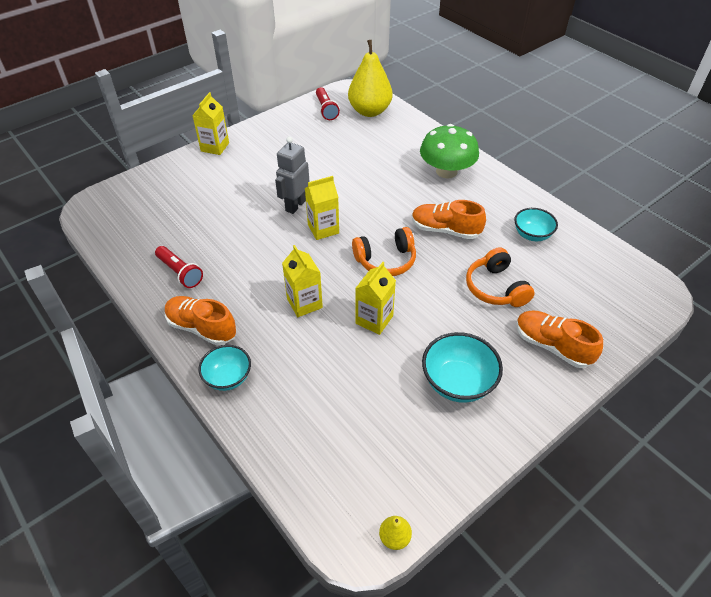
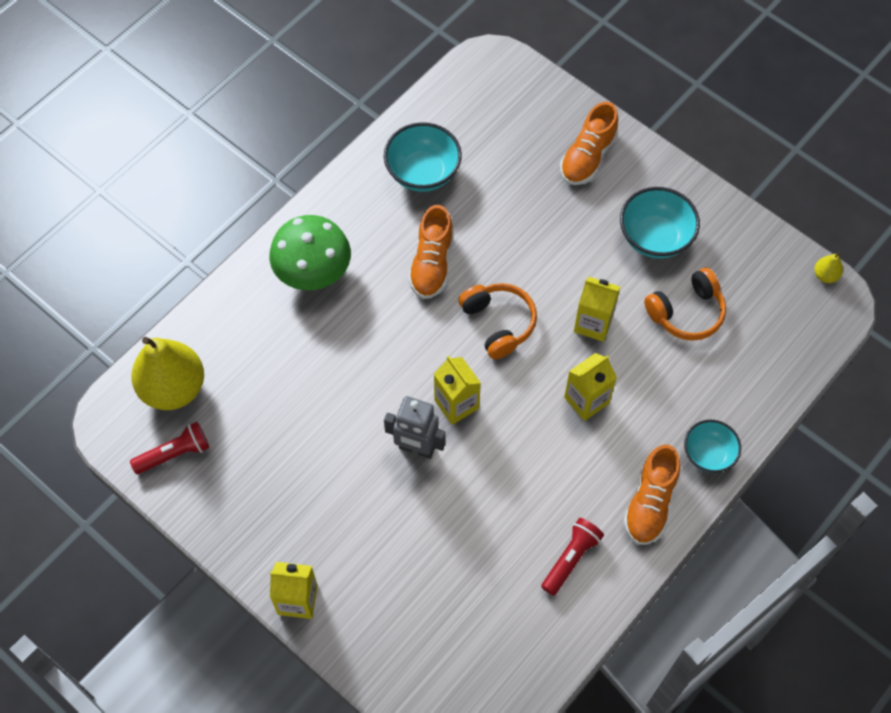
camera: 100 degrees left, 15 degrees up
(496, 288) = (518, 208): orange headphones -> orange headphones (686, 312)
(532, 235) = (423, 173): turquoise bowl -> turquoise bowl, size x1.50

